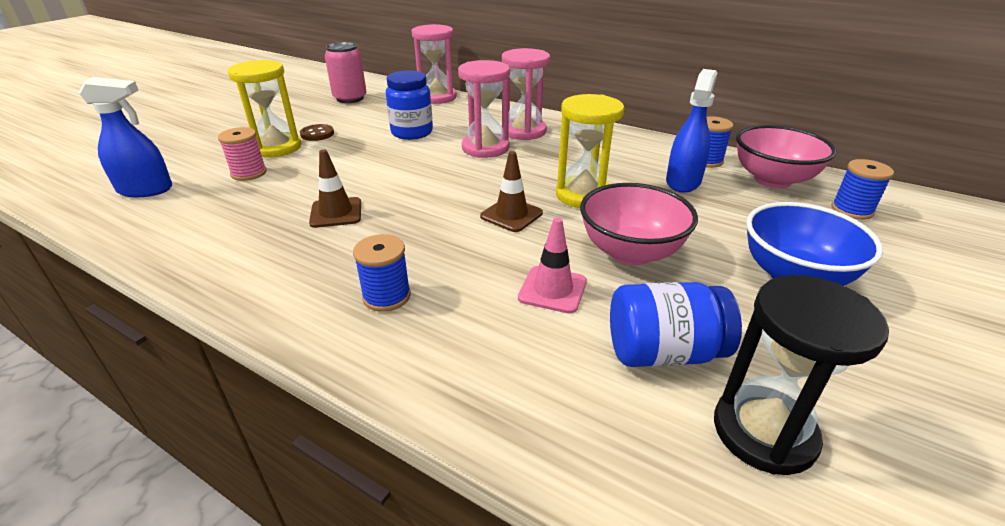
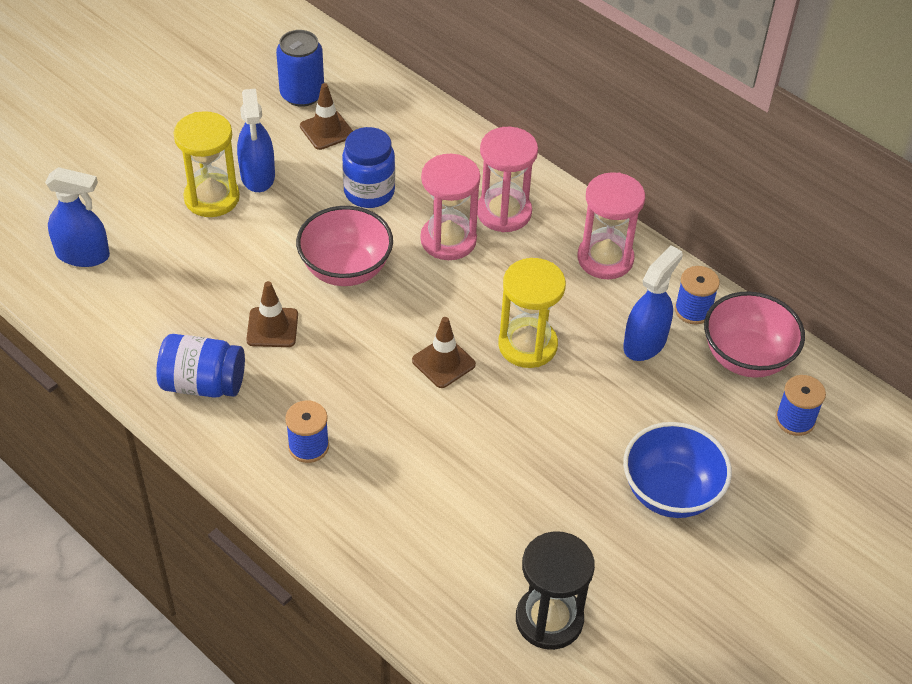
camera: 10 degrees right, 15 degrees up
(249, 173) = (184, 243): pink spool -> none
(317, 134) = (258, 176): brown button -> blue spray bottle
(350, 98) = (302, 94): pink can -> blue can
(371, 110) = (326, 130): none -> brown traffic cone
(437, 97) = (415, 110): pink hourglass -> pink hourglass (605, 259)
(552, 289) = (450, 466): pink traffic cone -> none
(630, 252) = (538, 435): pink bowl -> pink bowl (346, 269)
(663, 352) = (513, 545): blue jar -> blue jar (203, 384)

